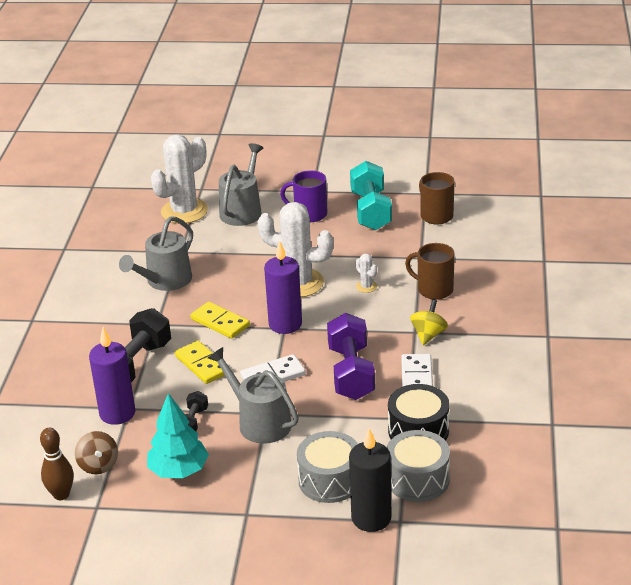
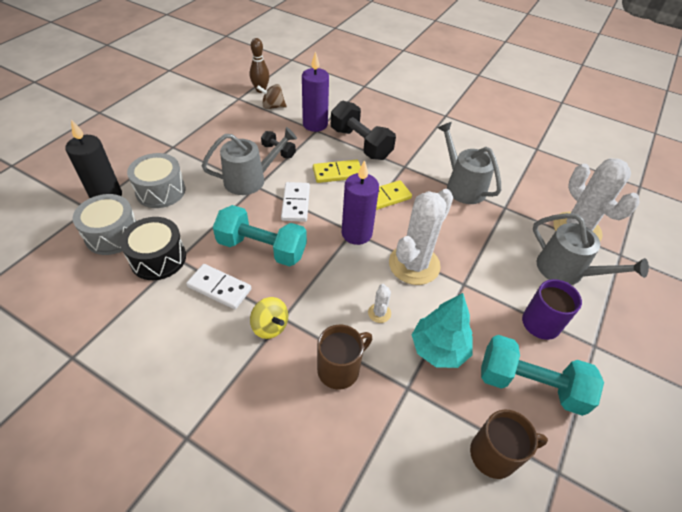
camera: 110 degrees right, 15 degrees up
(179, 471) = (237, 133): turquoise tree -> turquoise tree (439, 349)
(351, 373) = (262, 248): purple dumbbell -> turquoise dumbbell
(366, 286) = (379, 313): white cactus -> white cactus turned 75 degrees counterclockwise

